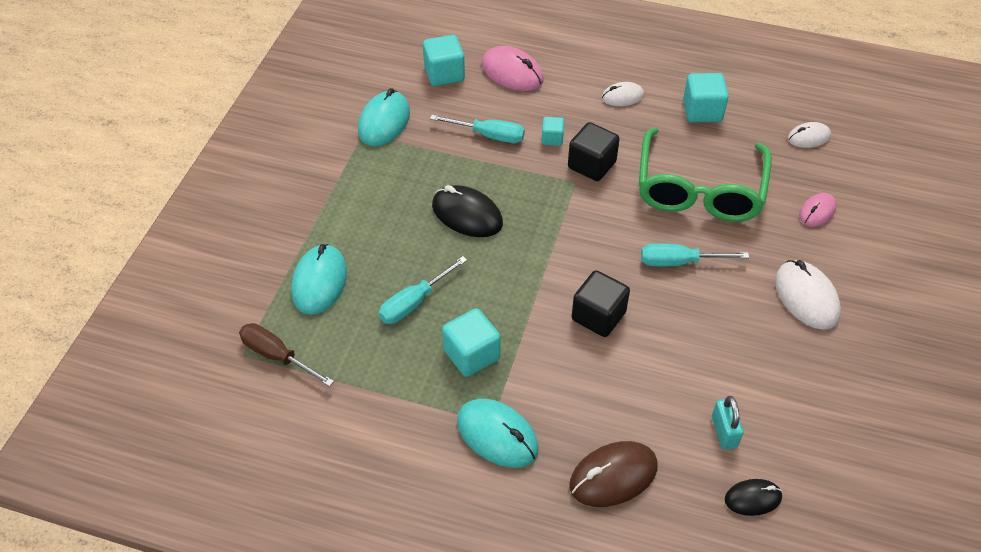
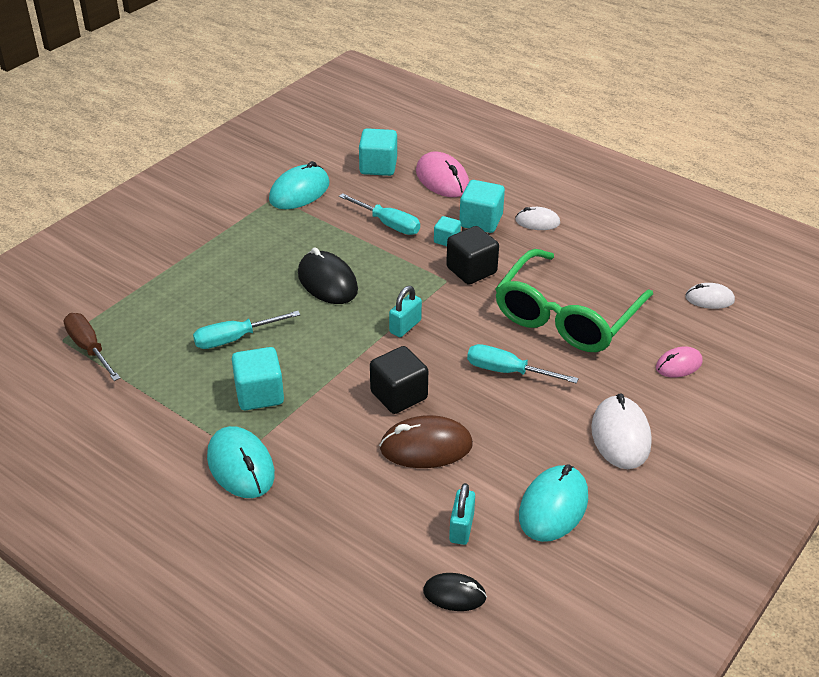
camera: 20 degrees right, 10 degrees down
(319, 282) = (162, 301): turquoise mouse -> turquoise mouse (553, 507)
(565, 242) = (405, 326): none -> turquoise padlock
(613, 476) = (328, 532): brown mouse -> brown mouse (426, 447)
(702, 111) = (610, 251): turquoise cube -> turquoise cube (481, 221)

